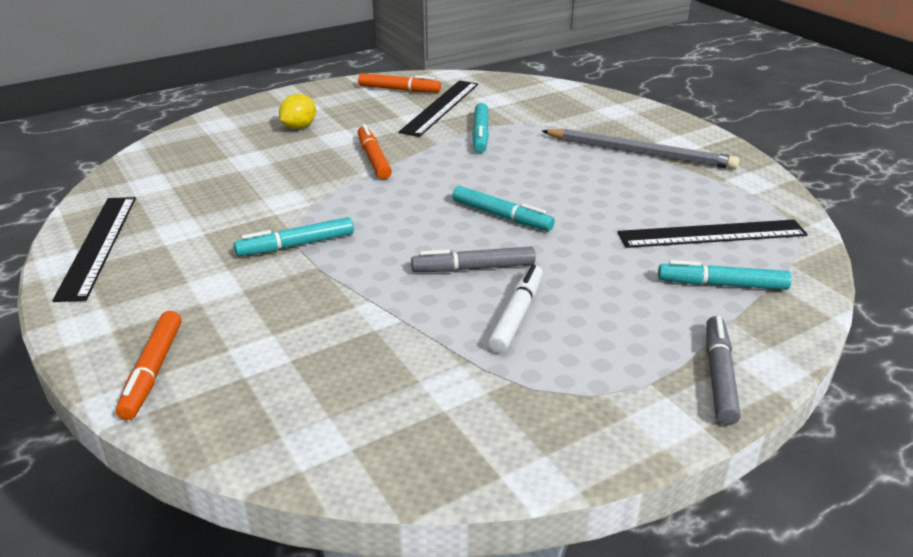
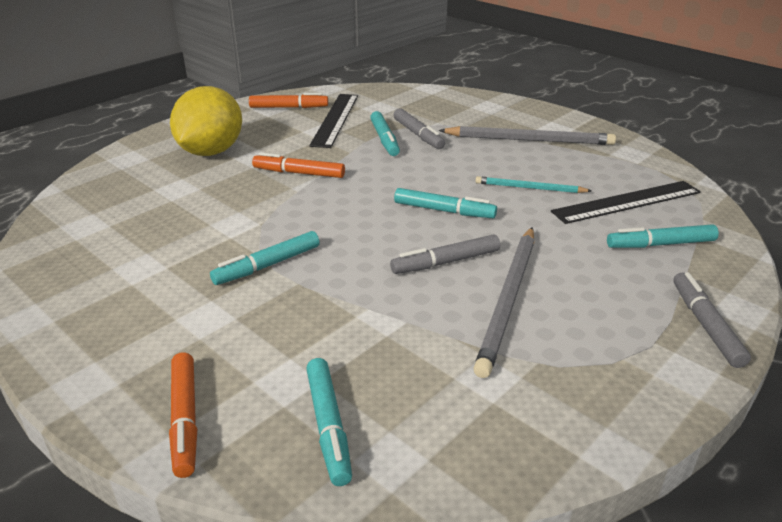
camera: 15 degrees left, 0 degrees up
(98, 245) = (59, 296): black ruler -> none
(275, 401) = (328, 426): none -> turquoise marker
(299, 127) = (211, 152): yellow lemon -> yellow lemon, size x2.03
(374, 158) = (299, 173): orange marker -> orange marker turned 45 degrees counterclockwise
(517, 315) = (508, 300): white marker -> grey pencil
(519, 133) = (418, 135): none -> grey marker
(609, 205) = (529, 188): none -> turquoise pencil

